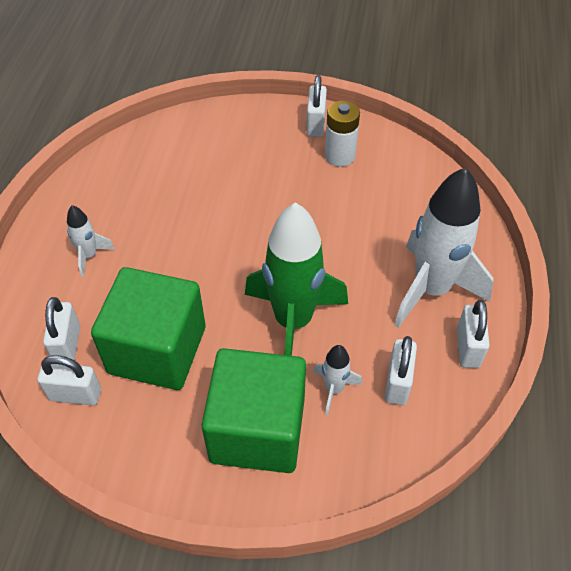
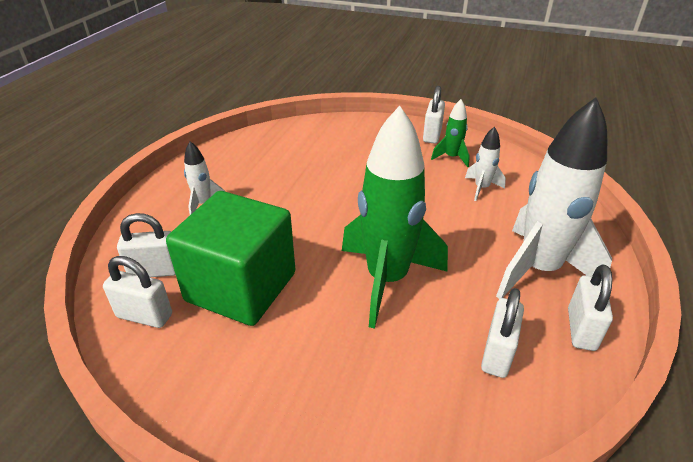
camera: 10 degrees right, 15 degrees down
(67, 345) = (155, 271): white padlock -> white padlock turned 75 degrees clockwise
(257, 430) = (328, 379): green cube -> none
(334, 389) = (422, 350): white rocket -> white rocket (481, 188)
(340, 156) = (451, 158): white battery -> green rocket

